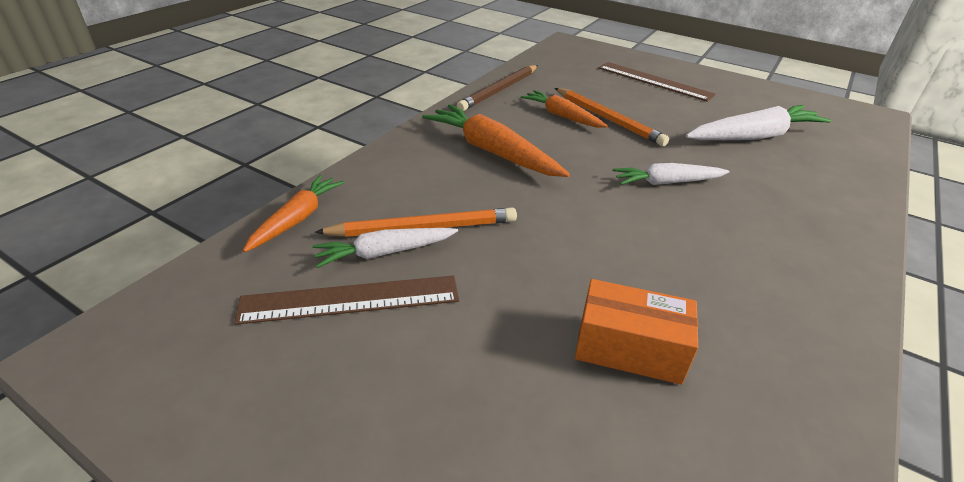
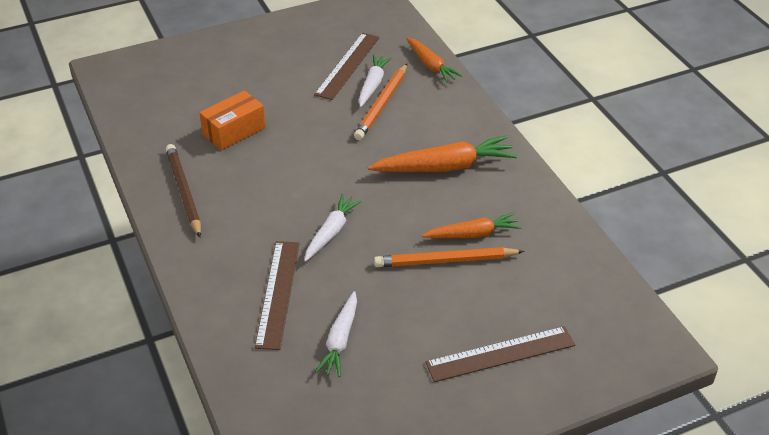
camera: 125 degrees right, 5 degrees up
(499, 90) = (553, 220): brown pencil -> brown pencil (184, 192)
(754, 136) = (340, 340): white carrot -> white carrot, size x0.63
(774, 182) = (277, 293): none -> brown ruler

